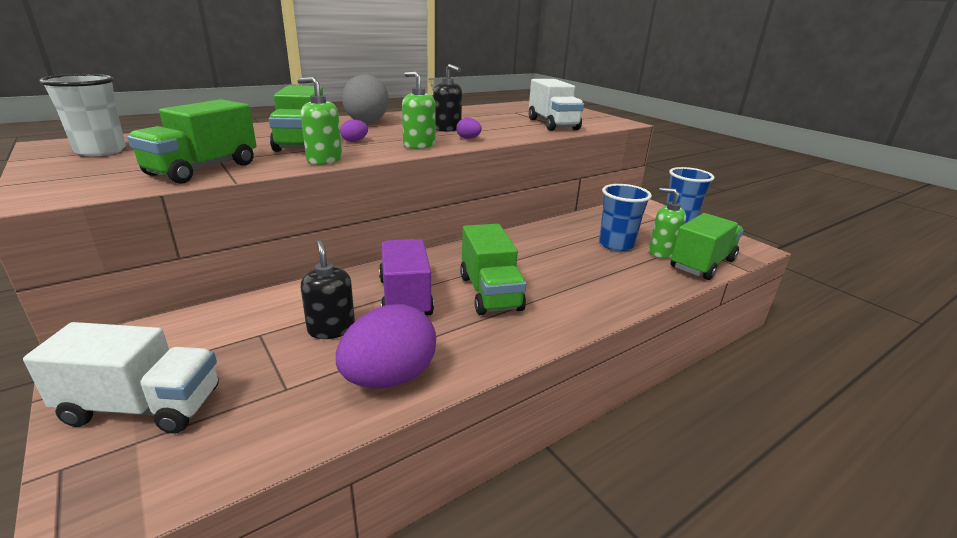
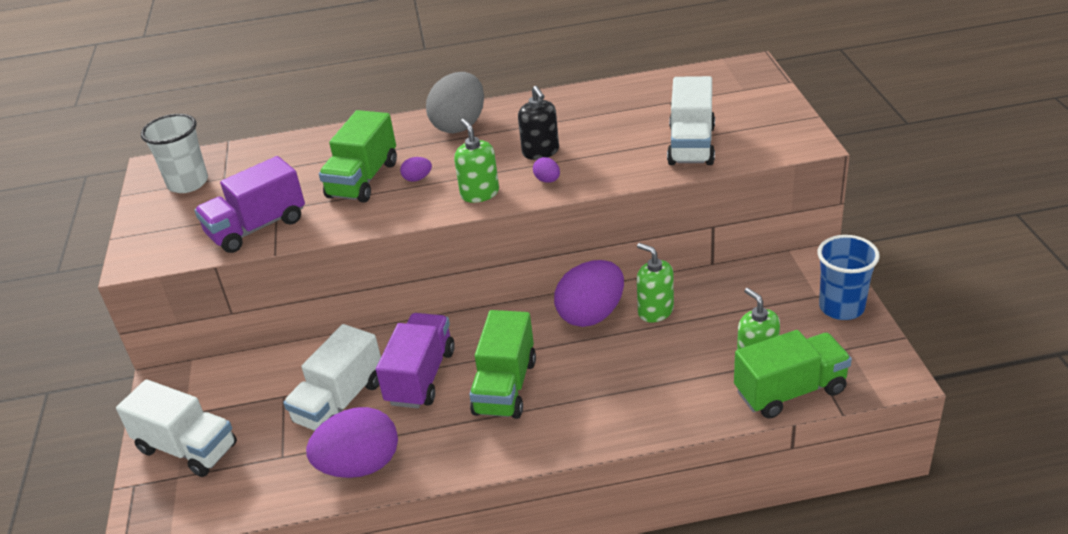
camera: 30 degrees right, 10 degrees up
(203, 169) = (257, 228): green truck -> purple truck
(324, 160) = (366, 219): green soap dispenser -> green soap dispenser (655, 311)
(331, 329) = (340, 402): black soap dispenser -> white truck
(519, 242) = (591, 315): none -> purple egg
(616, 244) = (708, 338): blue cup -> none

